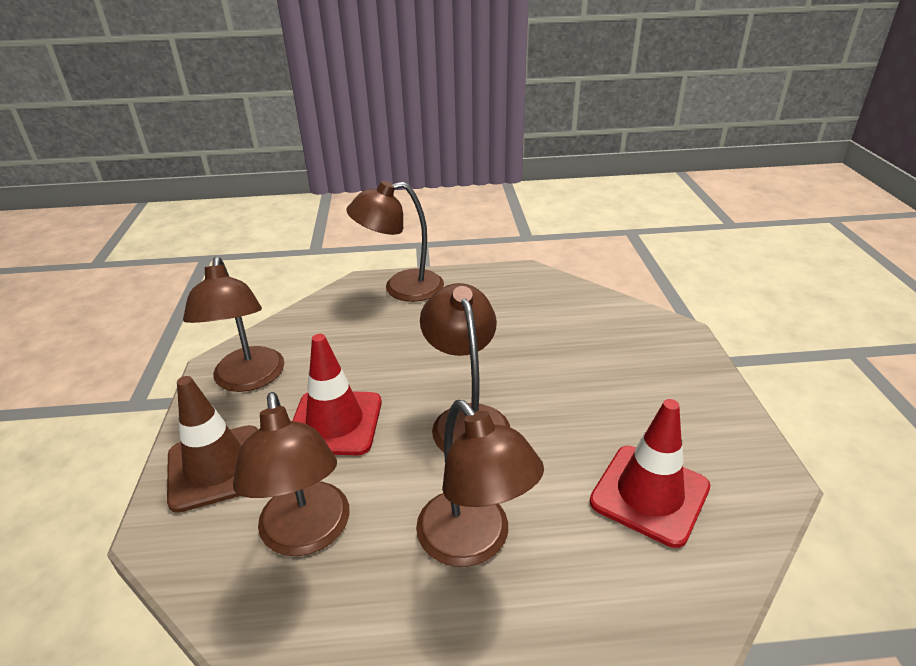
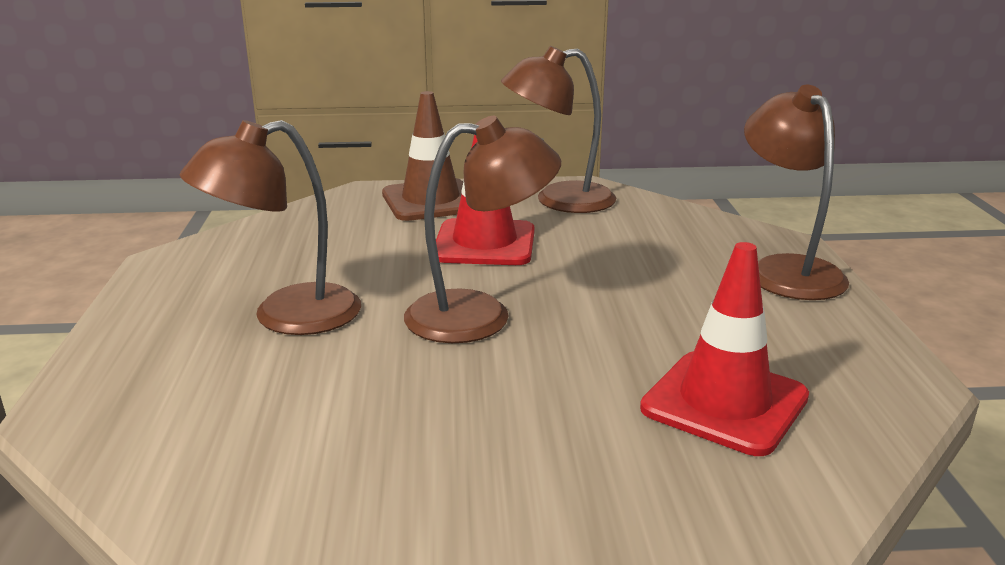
camera: 90 degrees right, 10 degrees down
(306, 535) = (335, 241): brown lamp -> none
(649, 494) = (302, 444): red traffic cone -> red traffic cone (724, 402)

